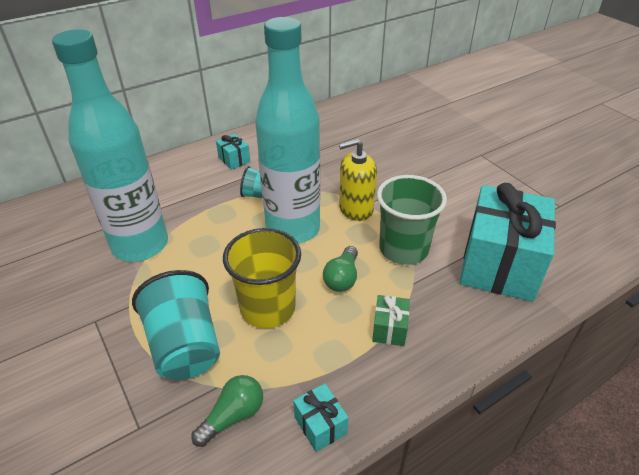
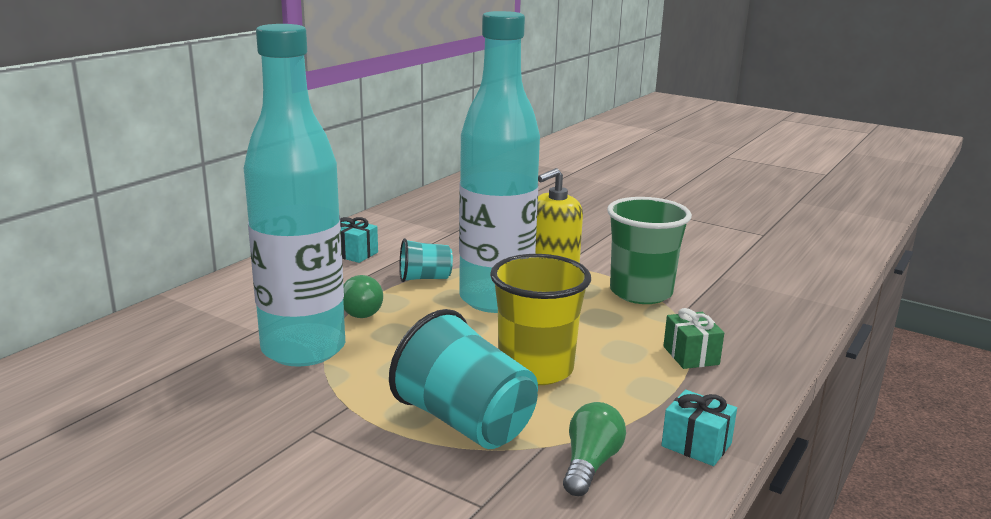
camera: 25 degrees left, 20 degrees down
(342, 278) = (597, 327): green light bulb -> green light bulb (362, 309)
(499, 264) = (750, 286): turquoise gift -> none

